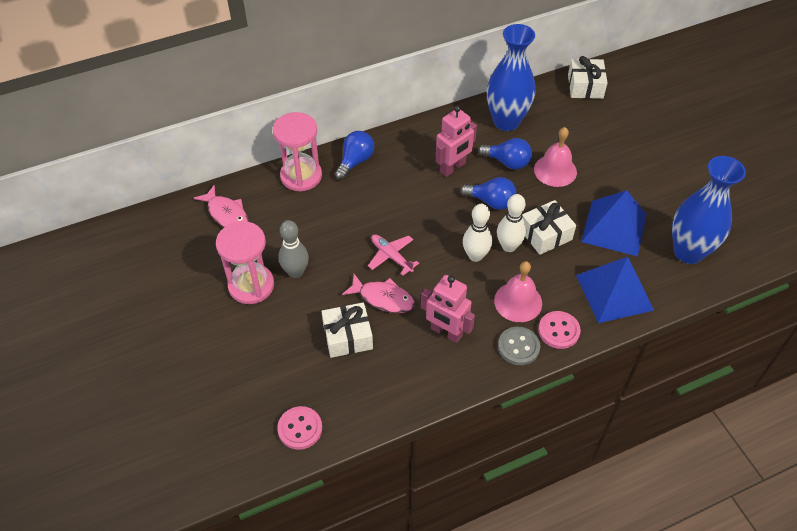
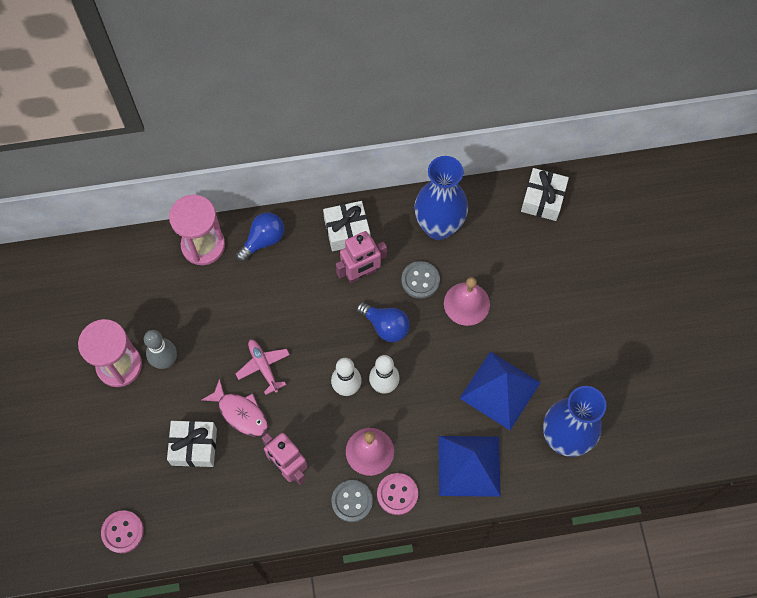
camera: 15 degrees right, 15 degrees up
(226, 214) = (117, 274): pink fish -> none
(507, 162) = (420, 280): blue light bulb -> grey button
(545, 234) = (426, 380): white gift -> white gift (347, 231)

